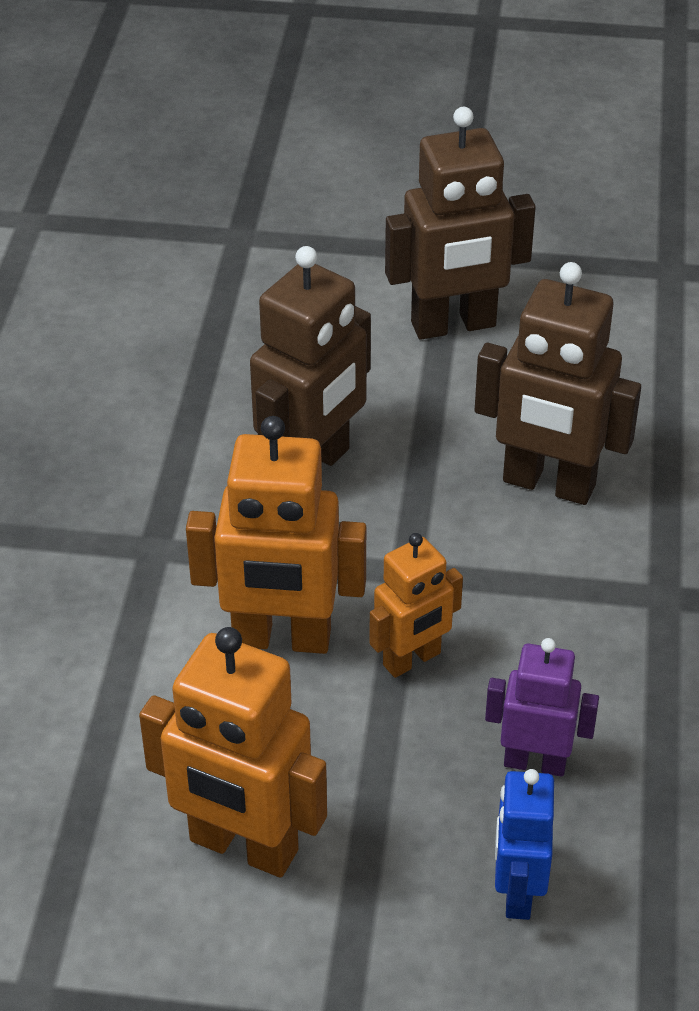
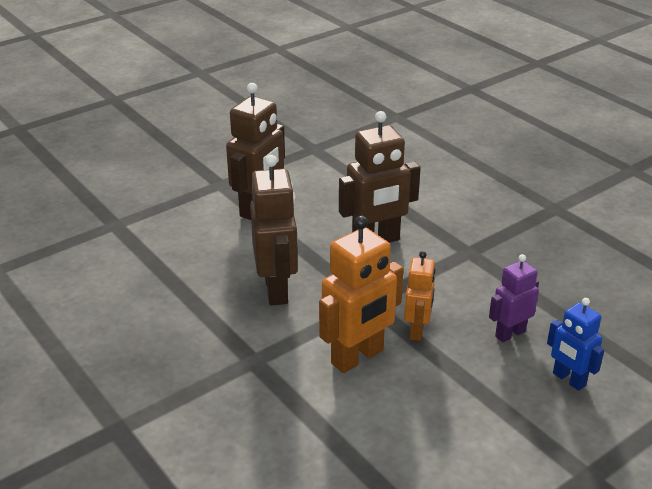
camera: 45 degrees left, 10 degrees down
(243, 847) = (457, 441): orange robot -> none

